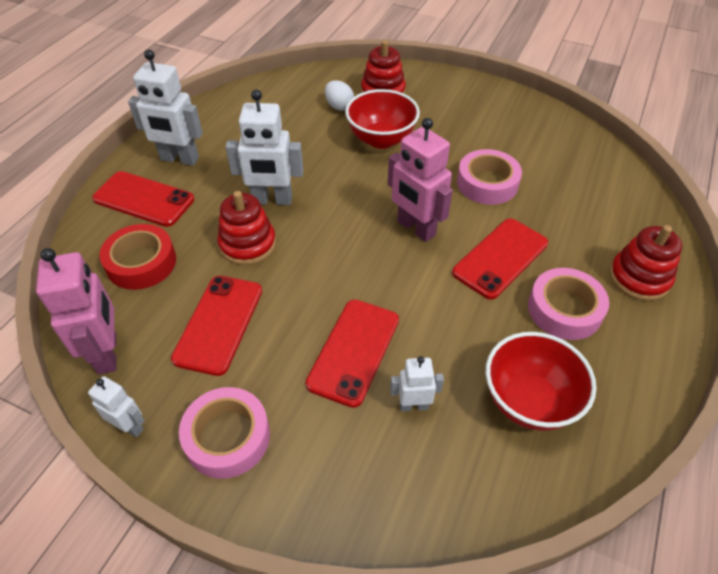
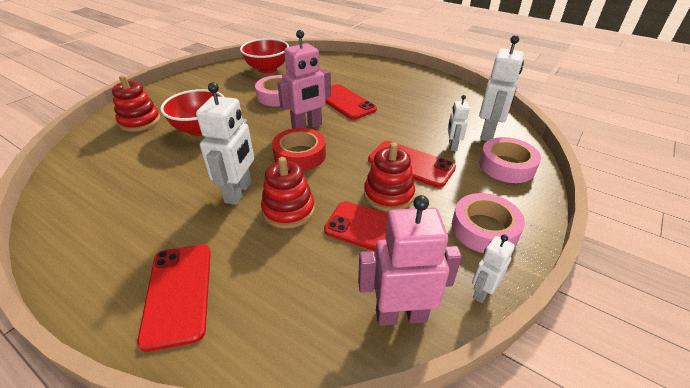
camera: 80 degrees left, 10 degrees down
(141, 263) = (283, 291): red tape -> red tape (300, 155)
(143, 199) = (178, 293): red phone -> red phone turned 45 degrees counterclockwise
(179, 159) = (127, 260): white robot -> white robot (488, 133)
(339, 106) = (137, 144): white egg -> none
(529, 401) = (447, 111): red bowl -> red bowl (267, 69)
(564, 309) = (388, 91): pink tape -> pink tape (506, 166)
(639, 278) = (371, 69): red stacking toy -> red stacking toy (388, 195)

